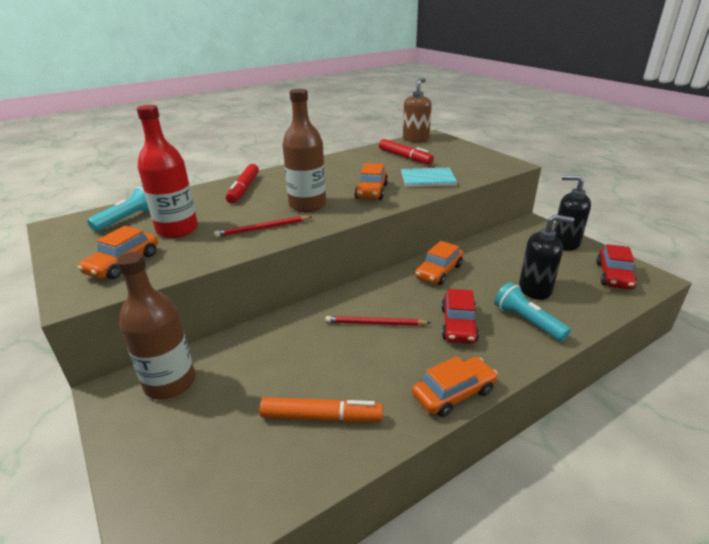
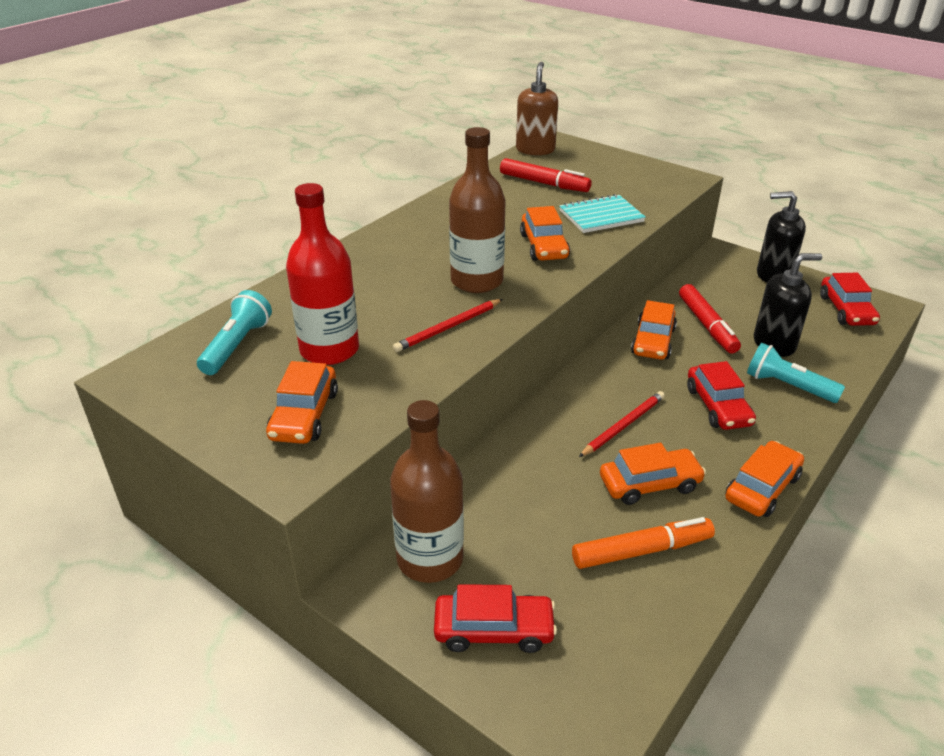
camera: 20 degrees left, 5 degrees up
(169, 446) = (494, 630): none -> red car
(244, 189) = (363, 268): red marker -> red marker (707, 325)
(364, 369) = (649, 484): none -> orange car
(375, 323) = (623, 425): red pencil -> red pencil turned 150 degrees clockwise

